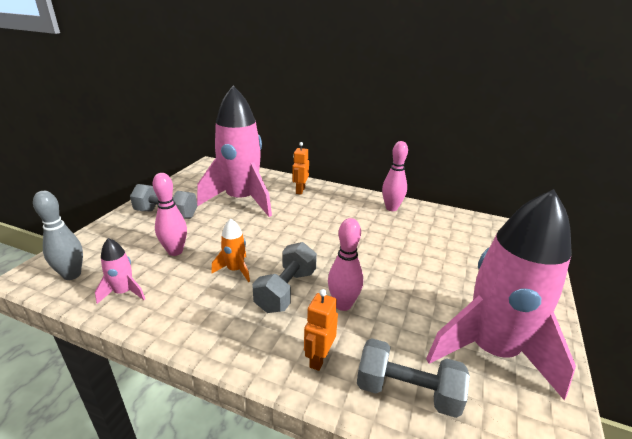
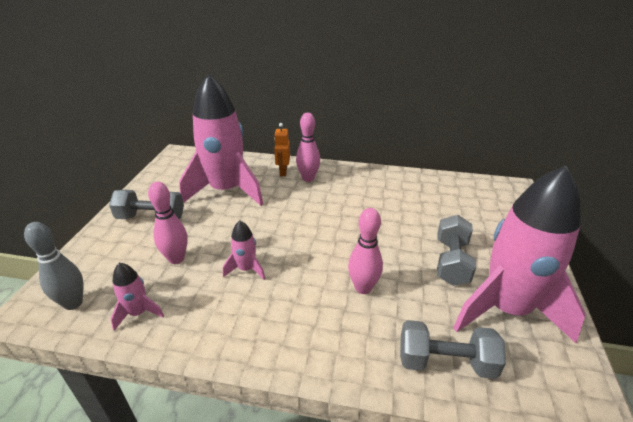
camera: 10 degrees left, 5 degrees up
(235, 270) = (246, 269): orange rocket -> pink rocket
(286, 290) = (304, 282): grey dumbbell -> grey dumbbell (451, 262)
(318, 358) = (357, 346): orange robot -> none
(391, 208) = (378, 179): pink bowling pin -> pink bowling pin (308, 178)

